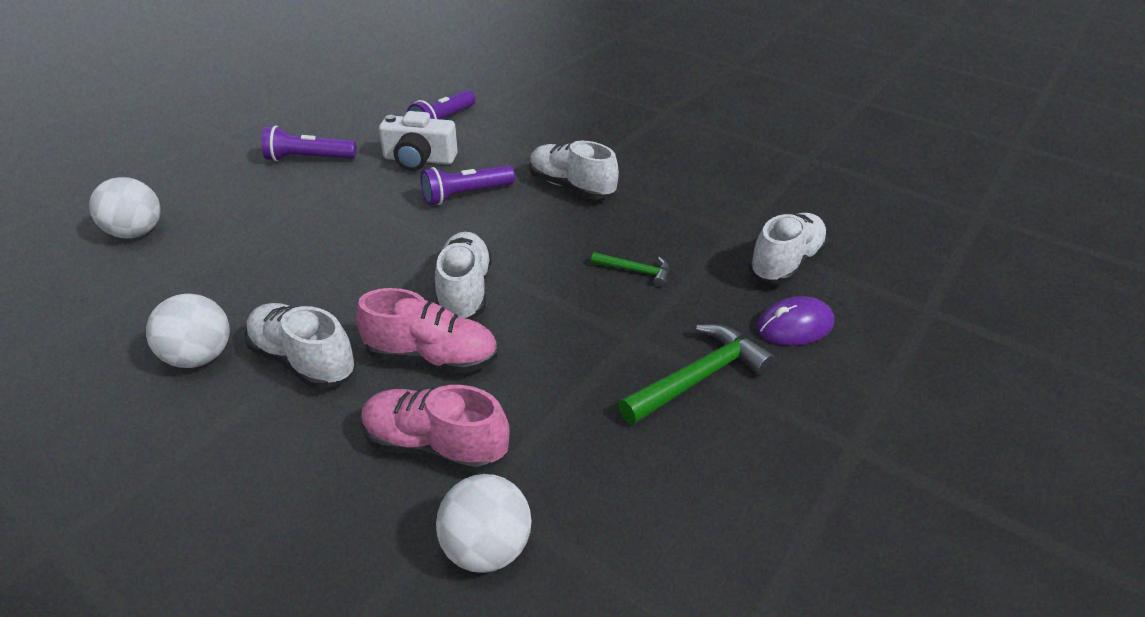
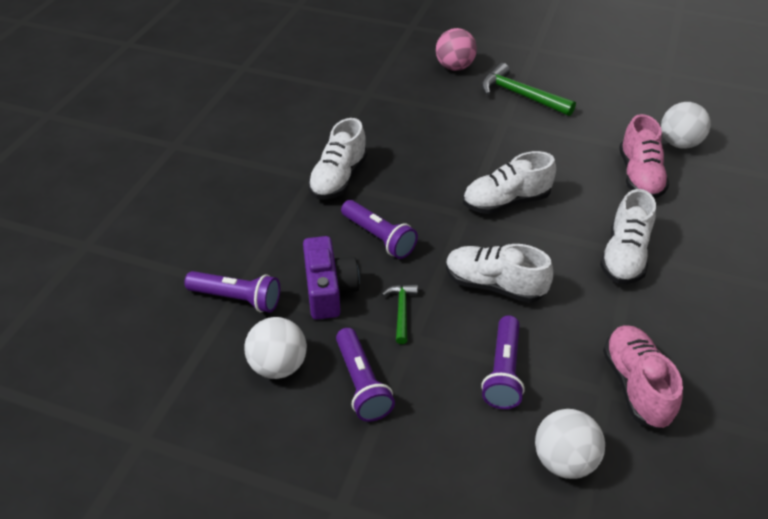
camera: 105 degrees left, 5 degrees up
(200, 357) = (661, 313): white ball -> white ball (278, 366)
(248, 226) = (503, 371): none -> purple flashlight
(419, 159) = (329, 290): white camera -> purple camera
(432, 357) = (578, 198): pink shoe -> pink shoe (636, 386)
(635, 271) = (436, 129): green hammer -> green hammer (401, 311)
(785, 263) = (392, 72): white shoe -> white shoe (494, 285)
(794, 326) = (454, 67): purple mouse -> pink ball

